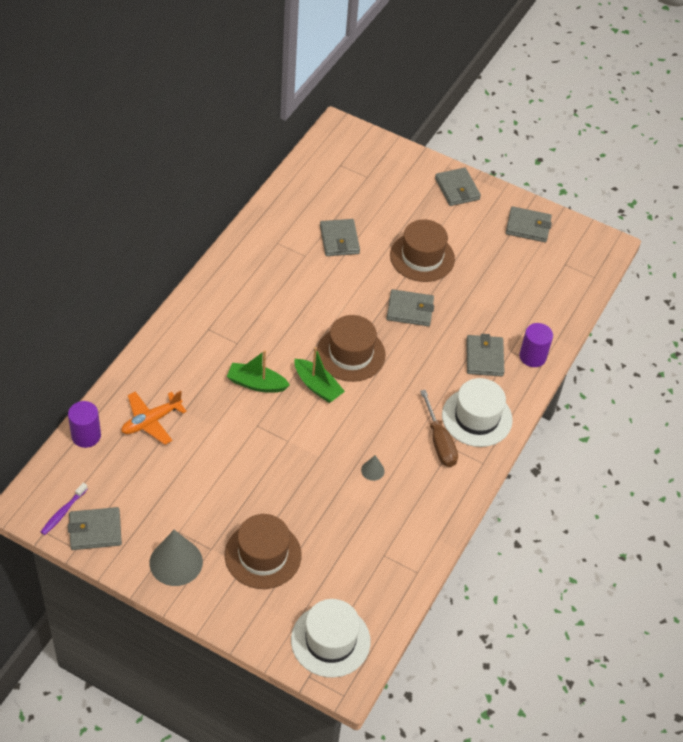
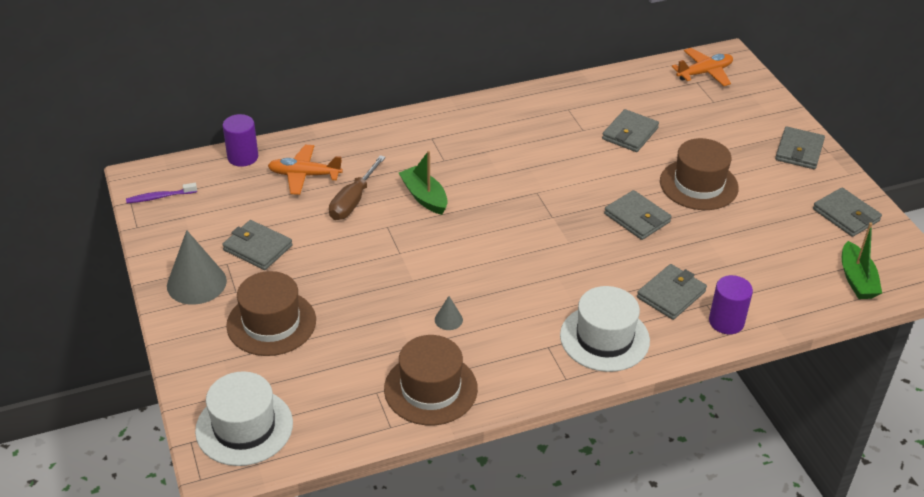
camera: 45 degrees right, 10 degrees down
(95, 530) = (166, 223): grey wallet -> grey wallet (258, 248)
(317, 386) = (476, 228): green boat -> green boat (856, 279)
(337, 153) = (704, 73): none -> orange plane
(351, 354) = (537, 221): brown hat -> brown hat (430, 389)
(439, 442) = (541, 336): brown screwdriver -> brown screwdriver (352, 201)

